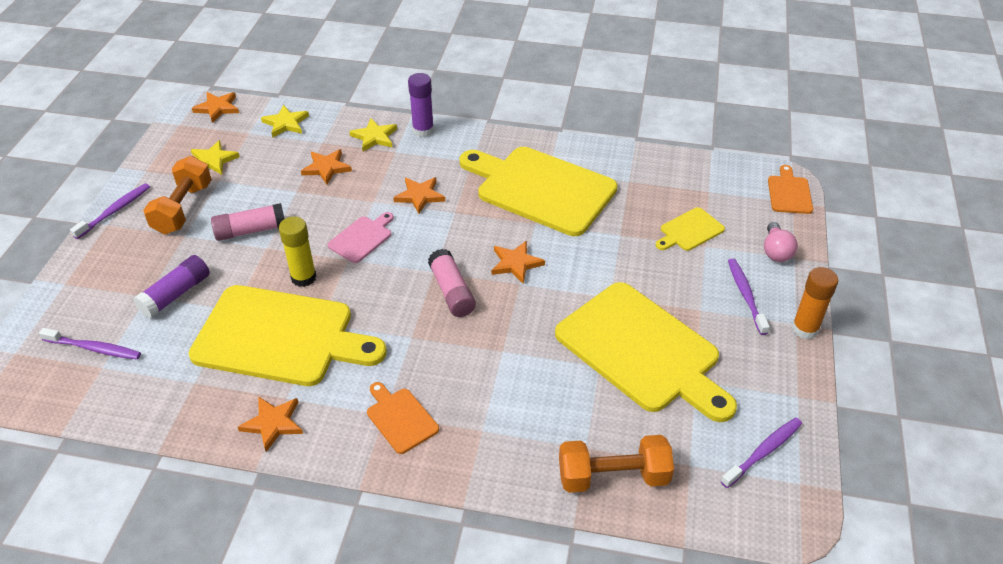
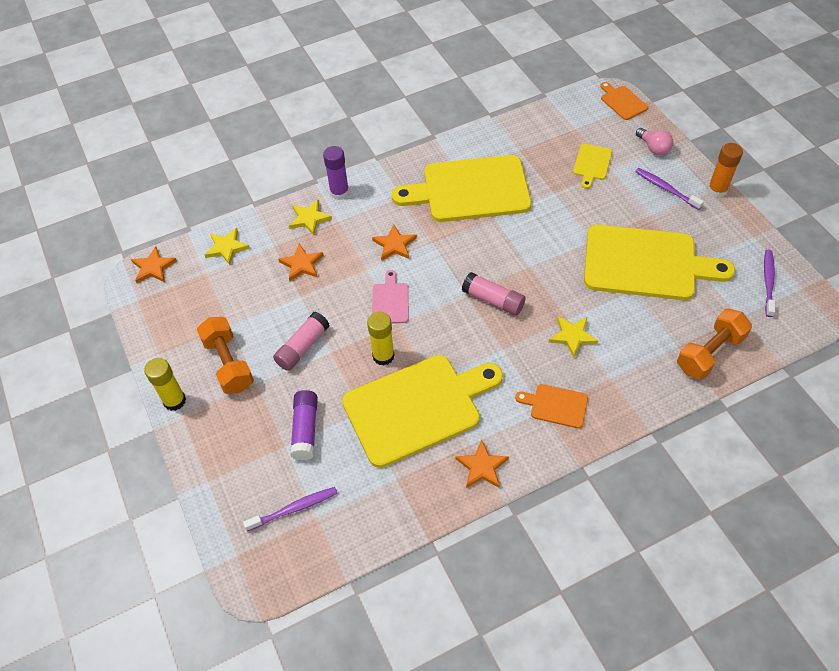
camera: 35 degrees left, 10 degrees up
(115, 211) = (174, 401): purple toothbrush -> yellow glue stick
(213, 160) = (204, 312): yellow star -> yellow star (572, 336)
(516, 263) = (512, 254): orange star -> none

